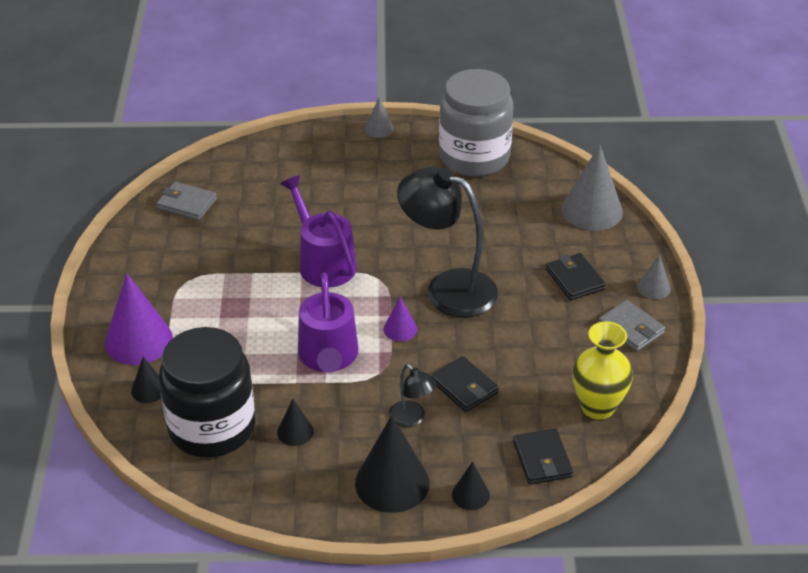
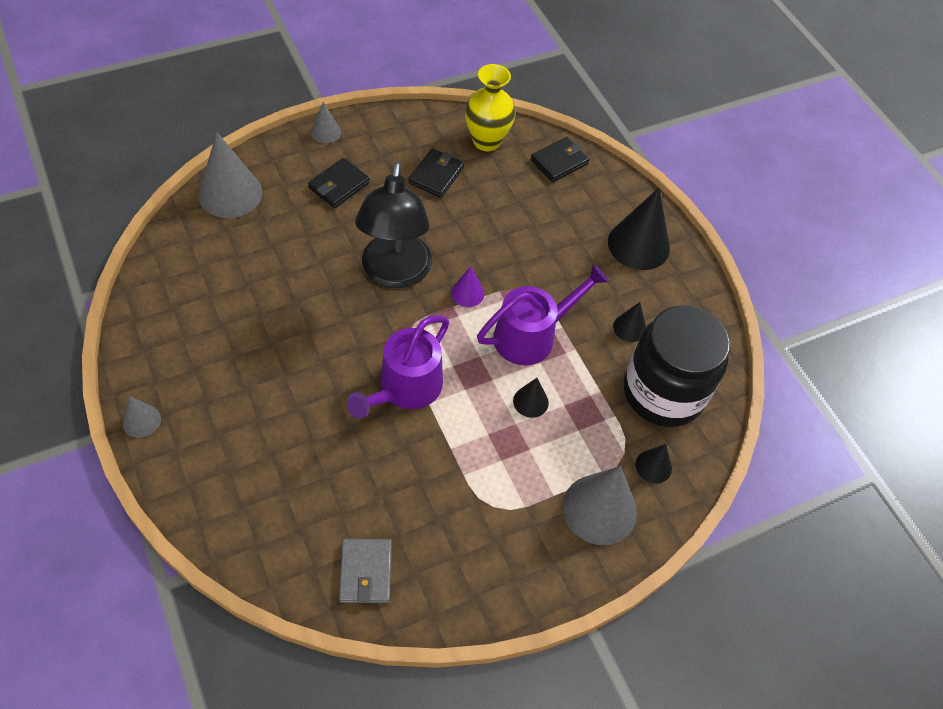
camera: 120 degrees left, 15 degrees up
(138, 340) = (599, 509): purple cone -> grey cone
(411, 419) = (567, 252): black lamp -> none
(464, 387) = (512, 228): black wallet -> black wallet (436, 175)
(470, 495) = (619, 194): black cone -> black cone (530, 401)
(474, 157) = (171, 310): grey jar -> none
(631, 328) = (385, 137): grey wallet -> none

